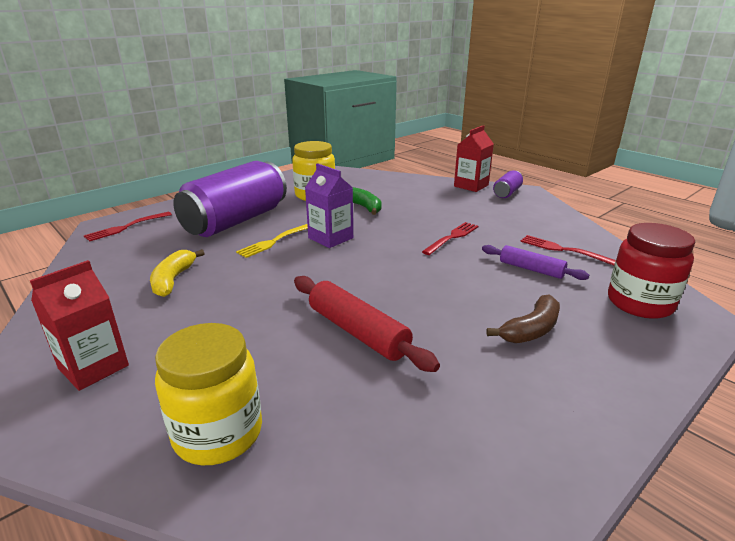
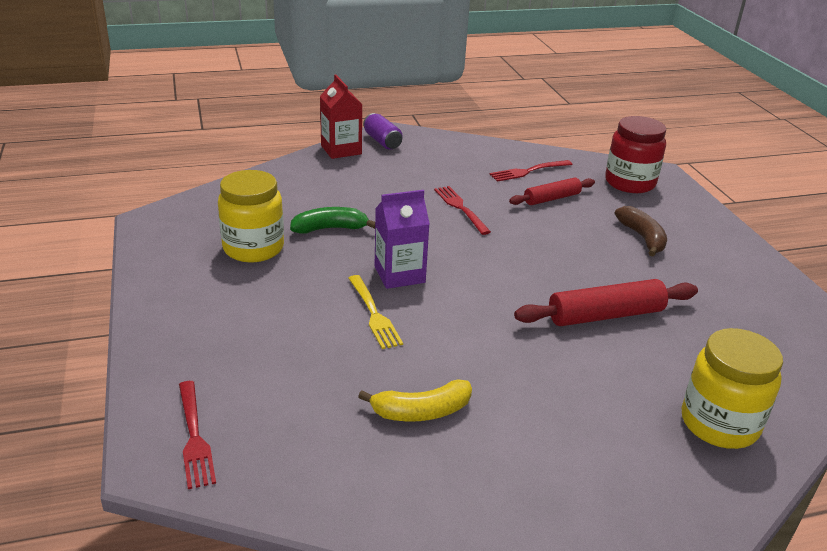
camera: 65 degrees left, 5 degrees up
(93, 367) = (589, 495): red carton -> none
(173, 280) = (421, 411): yellow banana -> yellow banana turned 45 degrees counterclockwise
(236, 221) = (278, 329): purple can -> none
(531, 269) = (552, 198): purple rolling pin -> red rolling pin

